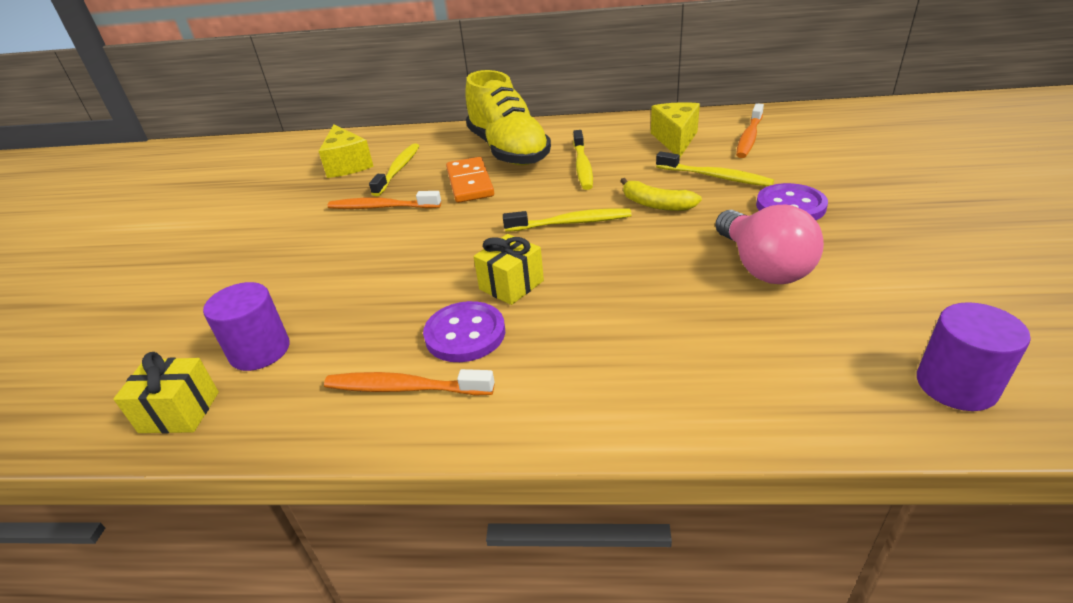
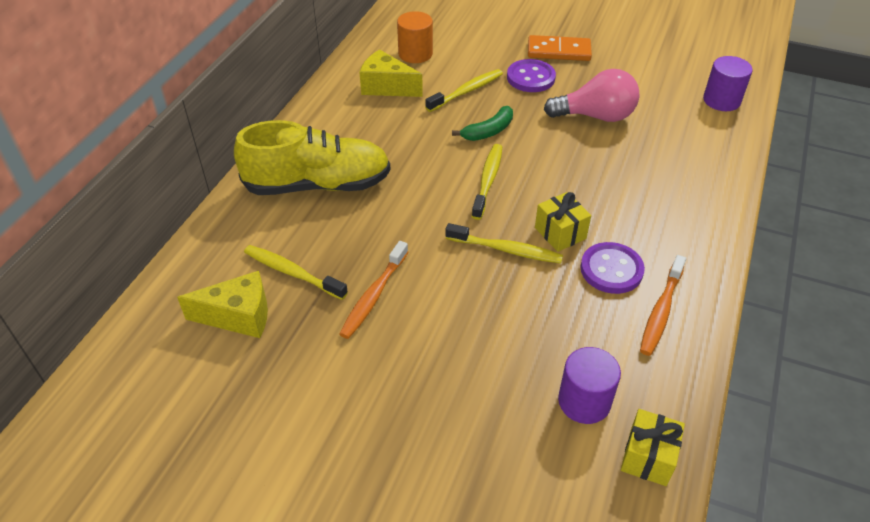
camera: 75 degrees left, 10 degrees up
(469, 183) = (369, 224): orange domino -> orange domino (559, 51)
(582, 166) = (393, 149): yellow toothbrush -> yellow toothbrush (506, 250)
(656, 204) = (488, 131): yellow banana -> green banana
(749, 137) = (415, 54): orange toothbrush -> orange cylinder

